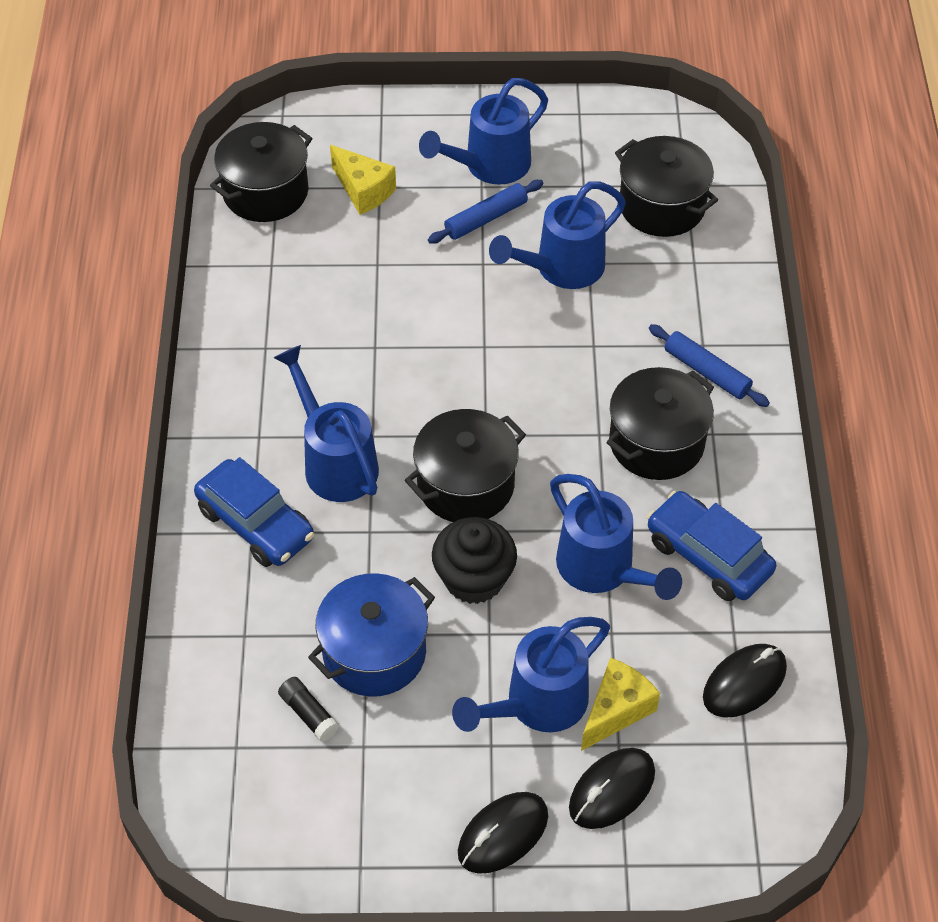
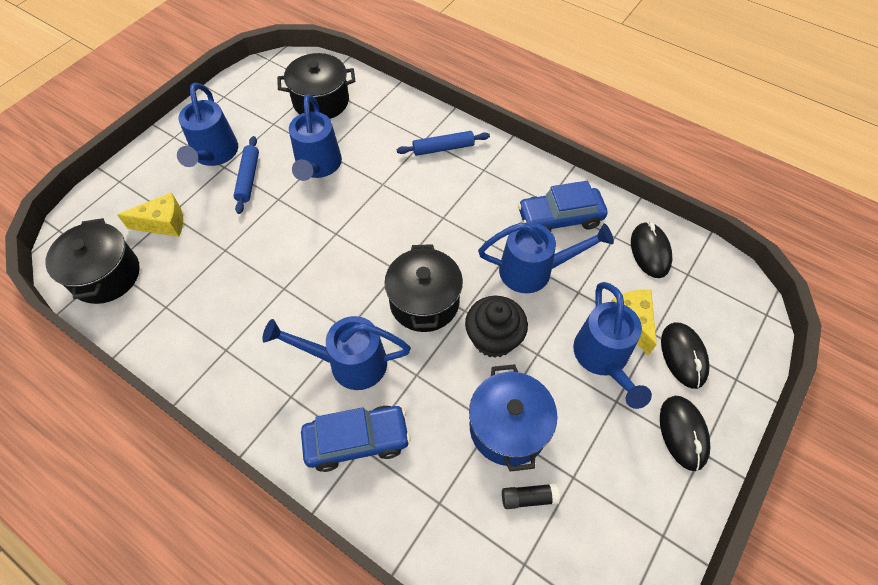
camera: 55 degrees left, 5 degrees up
(656, 442) = (470, 196): black pot -> none

